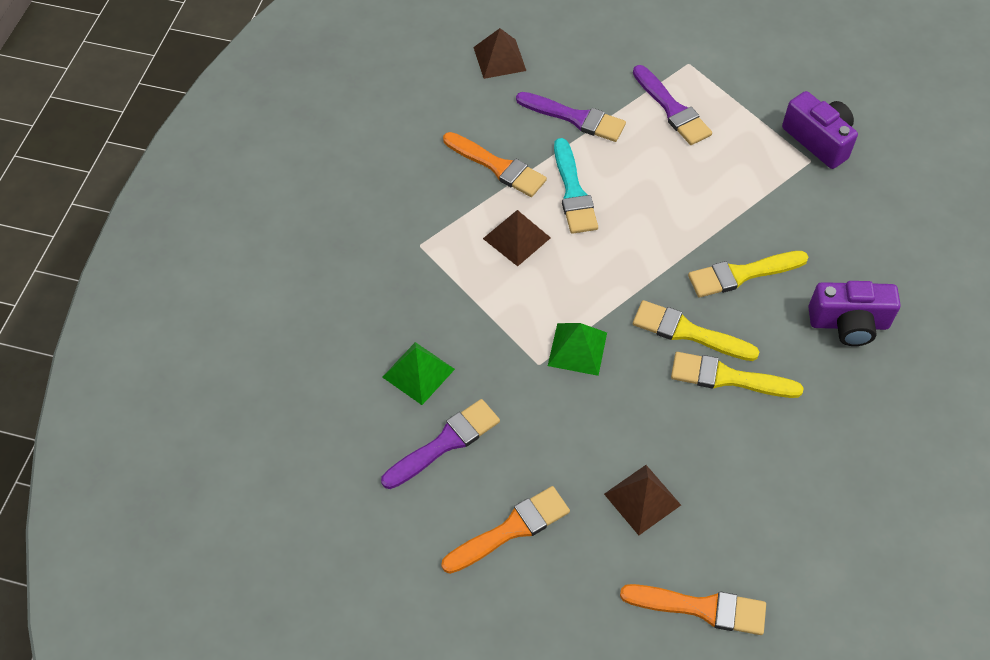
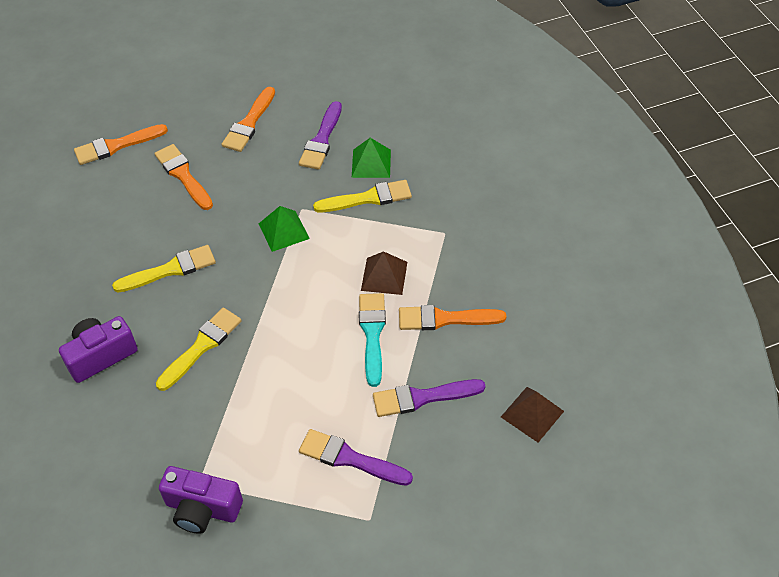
camera: 145 degrees right, 5 degrees down
(573, 192) = (372, 334): turquoise brush -> turquoise brush turned 45 degrees clockwise
(642, 499) = (183, 175): brown pyramid -> orange brush
(688, 332) = (216, 283): yellow brush -> yellow brush (368, 198)

